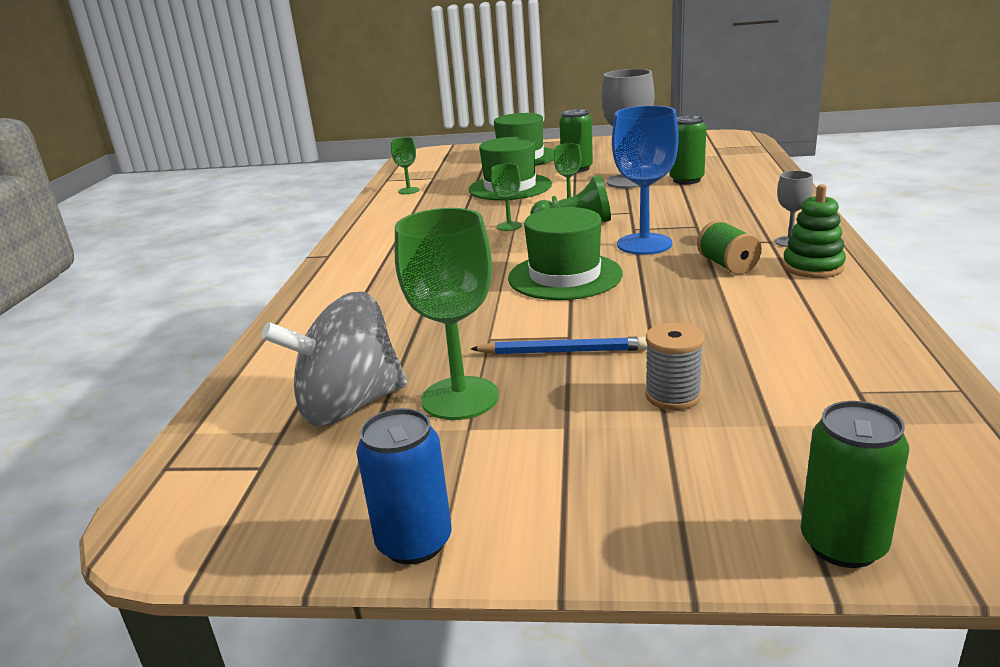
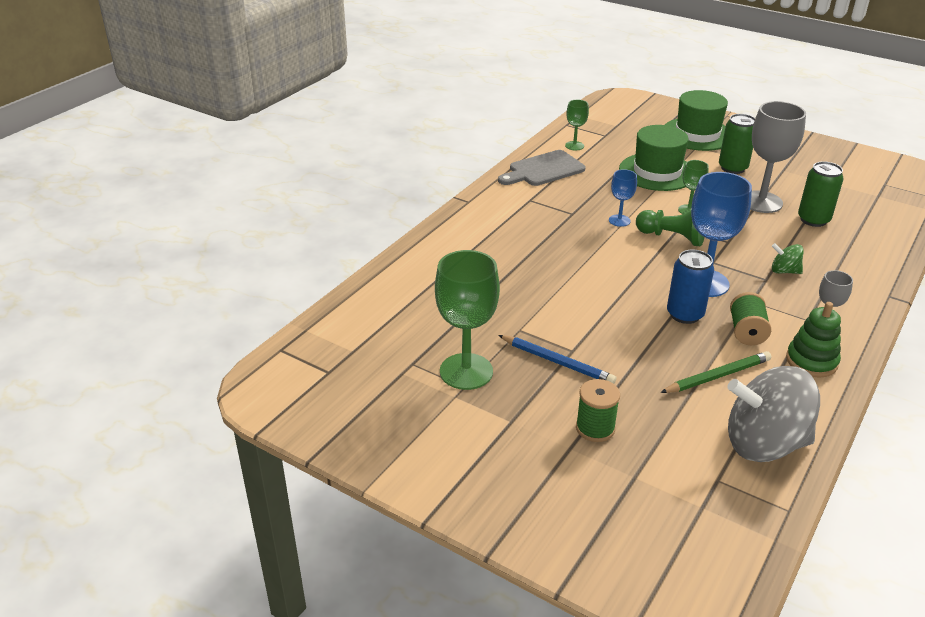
camera: 25 degrees right, 10 degrees up
(349, 406) = (399, 348): grey spinning top -> grey spinning top (764, 444)
(392, 213) = (543, 170): none -> grey cutting board
(414, 542) = (376, 457): blue can -> blue can (685, 314)
(509, 226) = (619, 220): green goblet -> blue goblet
(565, 276) = (616, 292): green hat -> none
(673, 396) = (595, 428): grey spool -> green spool
(705, 216) = (784, 271): none -> green spinning top
(744, 306) = (717, 376): none -> green pencil
(843, 544) = (594, 567): green can -> none

